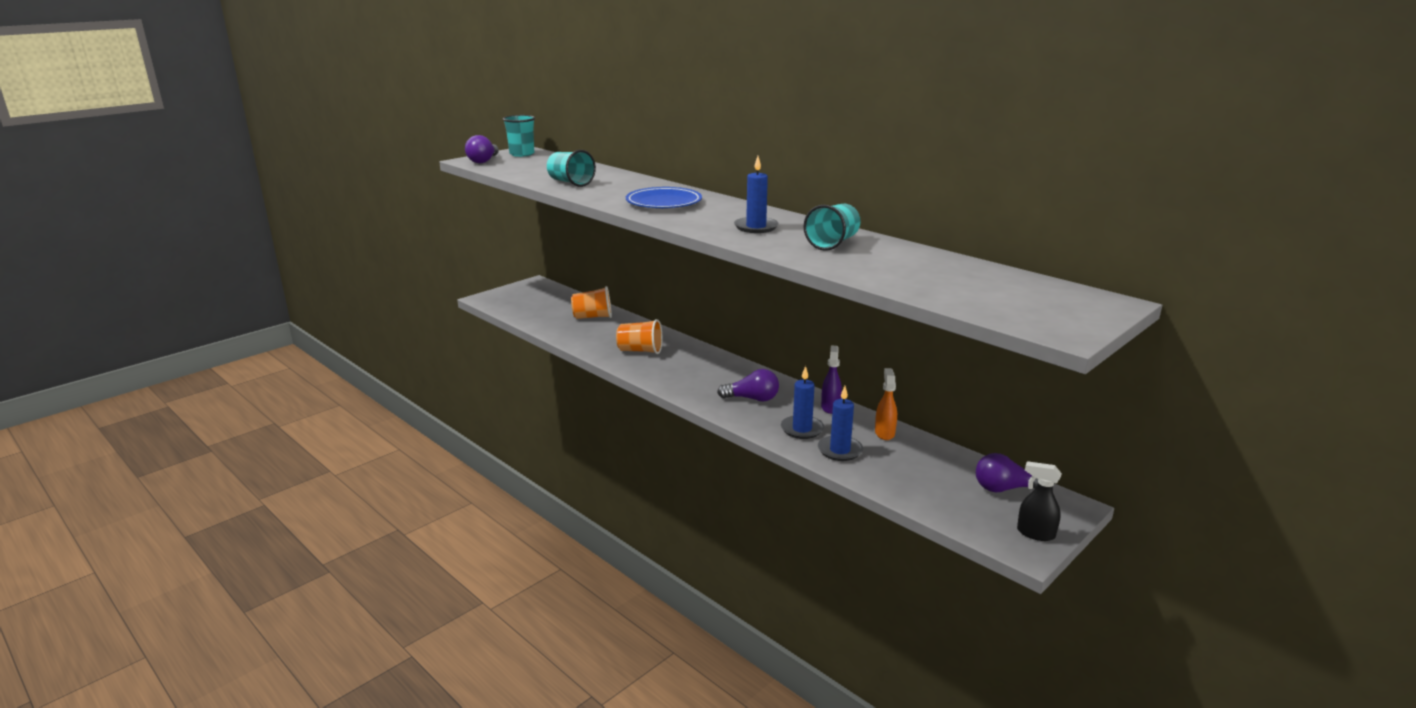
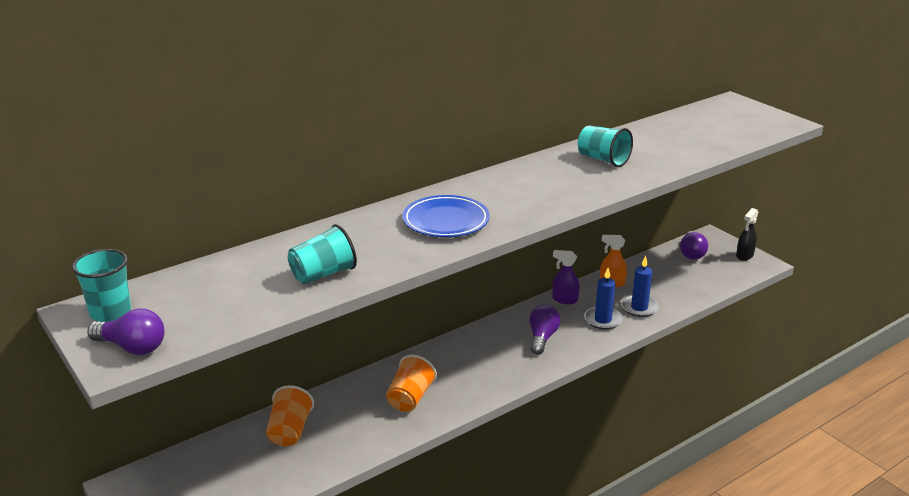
camera: 80 degrees left, 5 degrees up
(756, 227) = (550, 184): blue candle -> none

